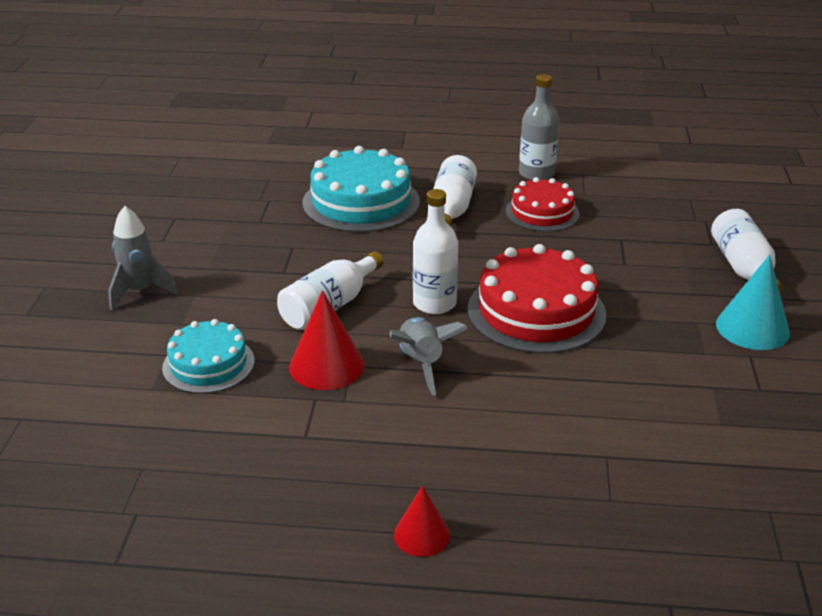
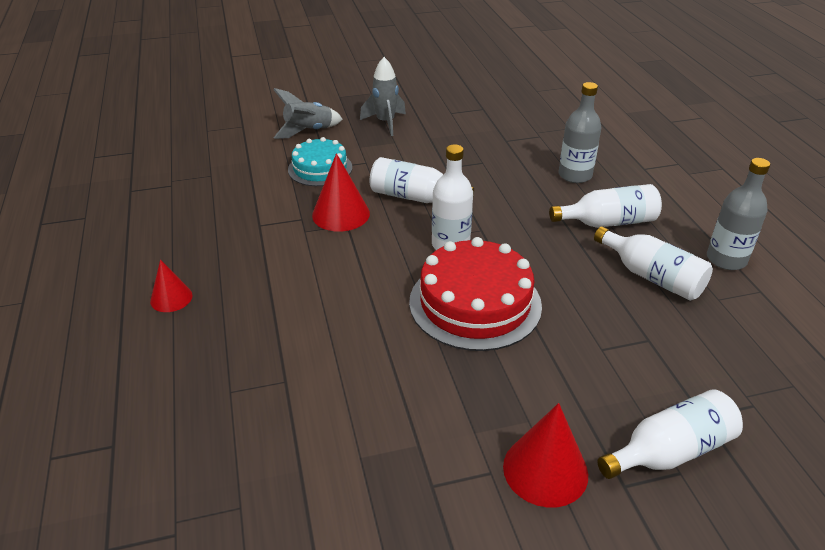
camera: 70 degrees right, 5 degrees up
(361, 202) = (575, 175): turquoise cake -> grey bottle
(421, 363) = (365, 256): grey rocket -> grey rocket (308, 131)
(542, 212) = (652, 276): red cake -> white bottle
(752, 328) = (545, 470): turquoise cone -> red cone

